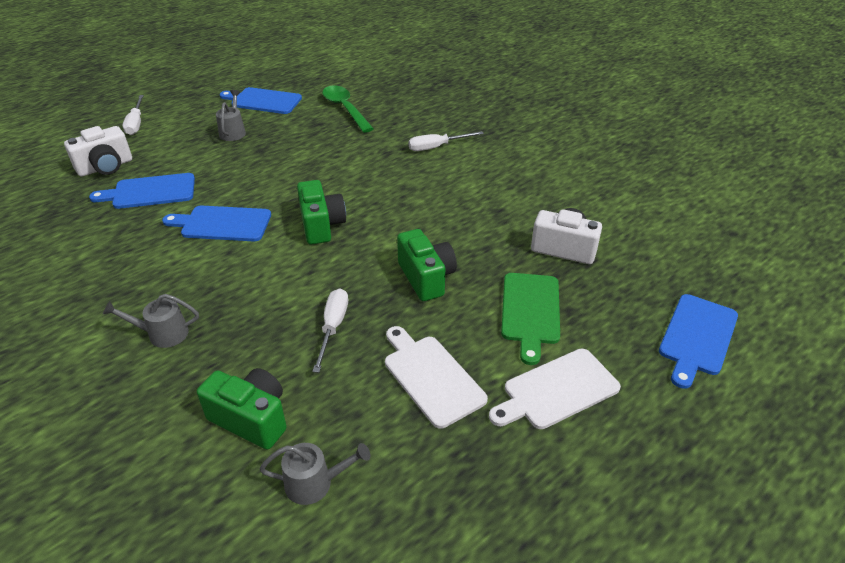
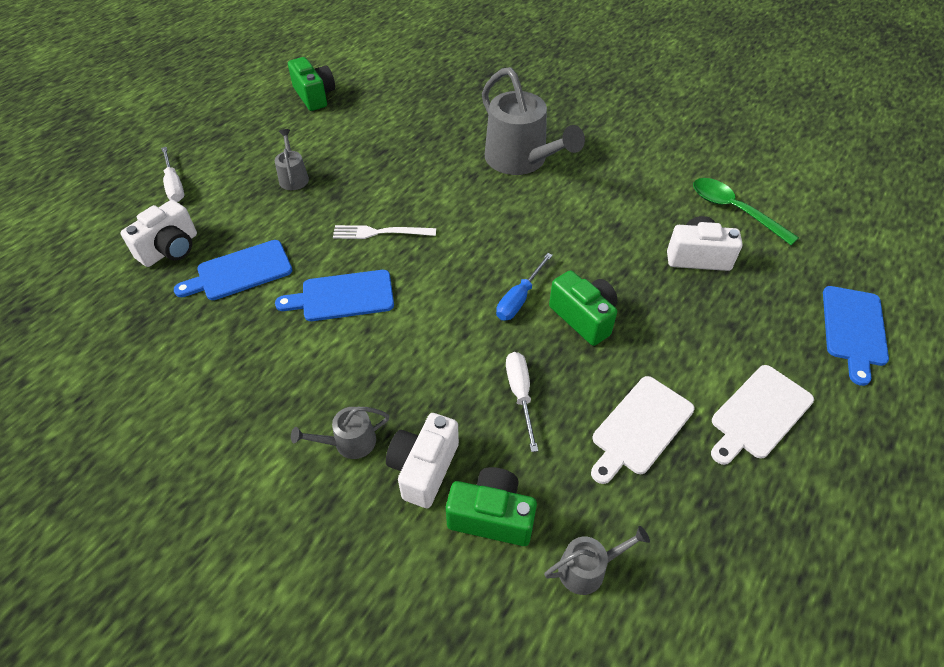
camera: 15 degrees left, 10 degrees up
(214, 367) = (424, 468): none -> white camera
(263, 101) = (306, 131): blue cutting board -> none
(281, 182) = (380, 232): none -> white fork
(321, 225) = (449, 277): green camera -> green camera (314, 96)
(345, 109) = (402, 128): green spoon -> green spoon (734, 210)
(375, 252) = (519, 299): none -> blue screwdriver
(431, 377) = (640, 428): white cutting board -> white cutting board turned 90 degrees counterclockwise
(436, 147) = (520, 160): white screwdriver -> grey watering can
(530, 311) = (698, 334): green cutting board -> none

